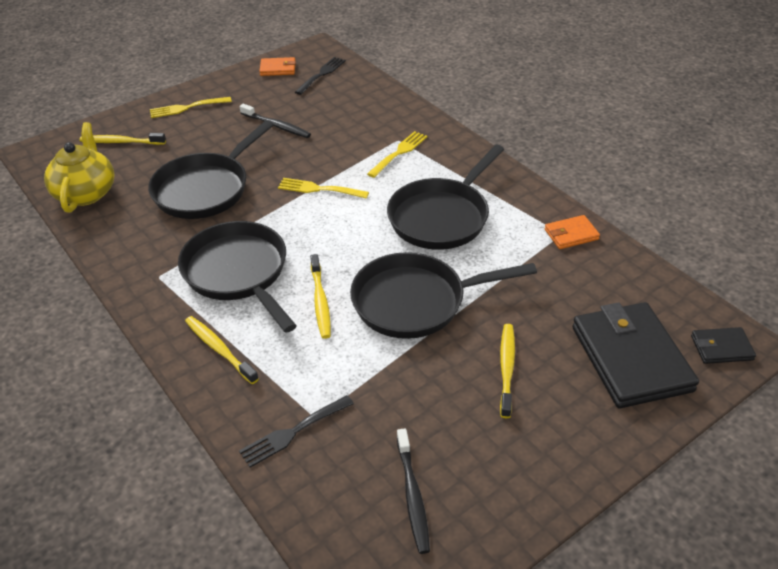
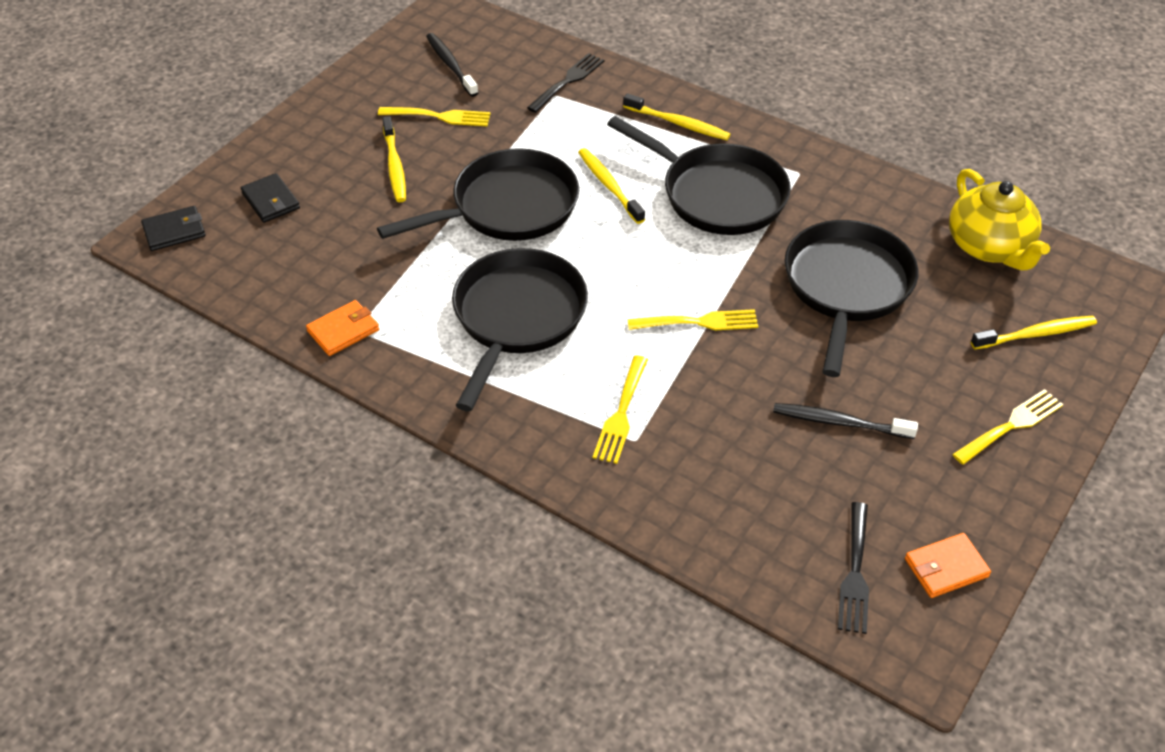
camera: 160 degrees right, 5 degrees up
(447, 419) = (439, 116): none -> yellow fork
(631, 358) = (270, 201): black wallet -> black wallet, size x0.47

